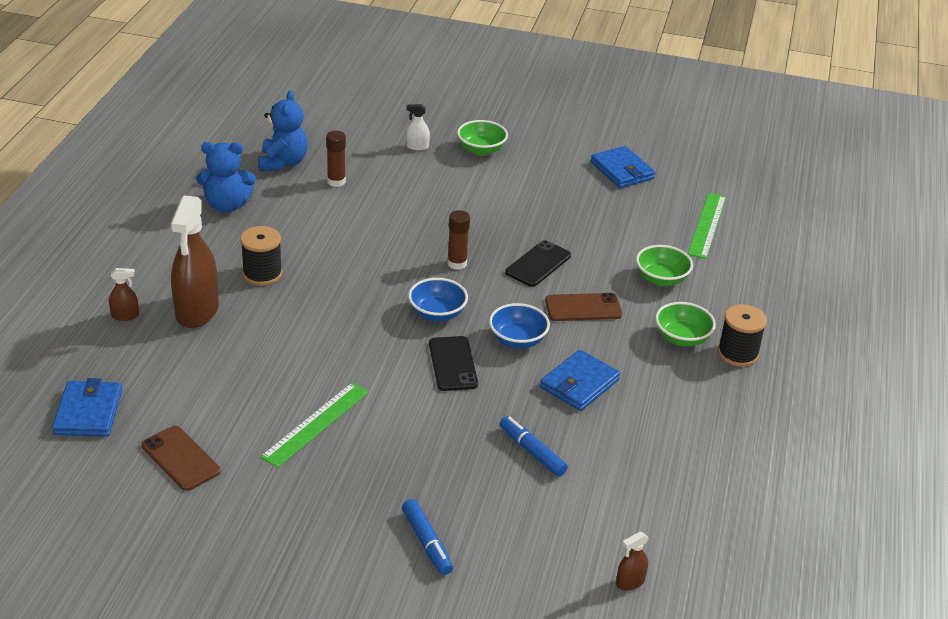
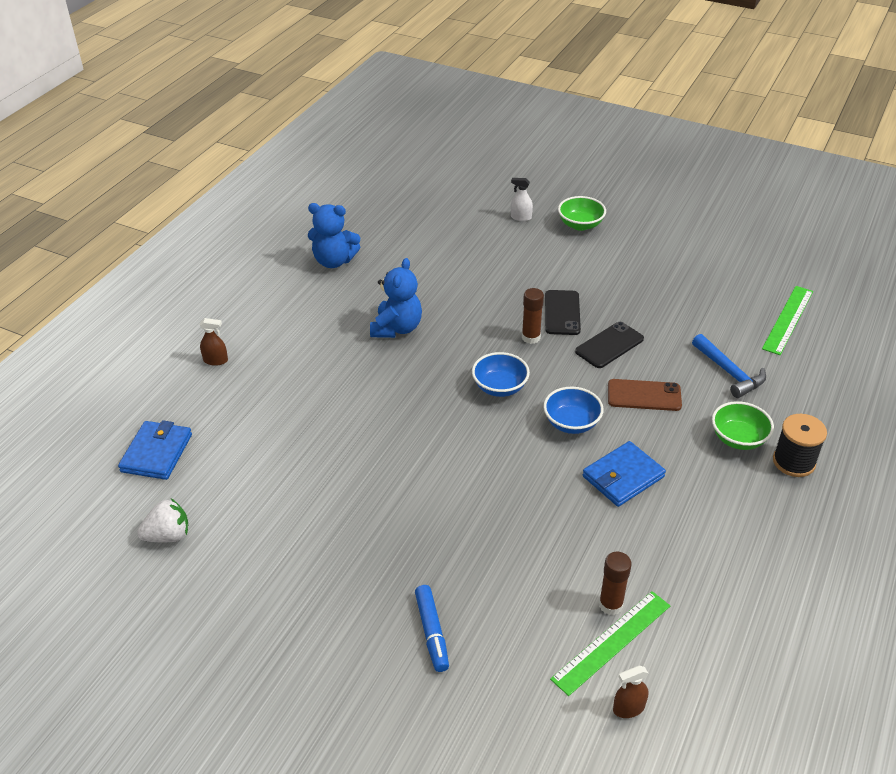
camera: 15 degrees right, 5 degrees up
(127, 489) = (168, 535): none -> white strawberry
(180, 458) = (224, 510): brown phone -> none
(197, 310) = (280, 362): brown spray bottle -> none
(262, 274) = (348, 331): black spool -> none
(283, 163) = (394, 224): blue teddy bear -> blue teddy bear (397, 328)
(315, 424) = (357, 489): green ruler -> green ruler (611, 641)
(336, 181) = (438, 246): brown glue stick -> brown glue stick (610, 605)
(453, 364) = (502, 441): black phone -> black phone (562, 313)
(532, 452) = (559, 545): blue marker -> none
(622, 170) = (713, 256): blue wallet -> none
(661, 279) = (729, 373): green bowl -> blue hammer

